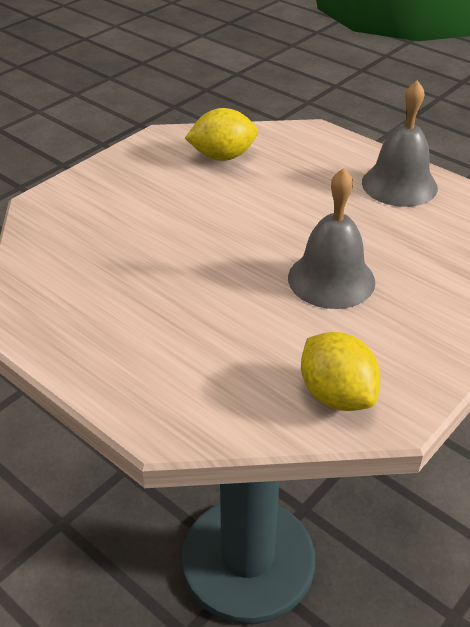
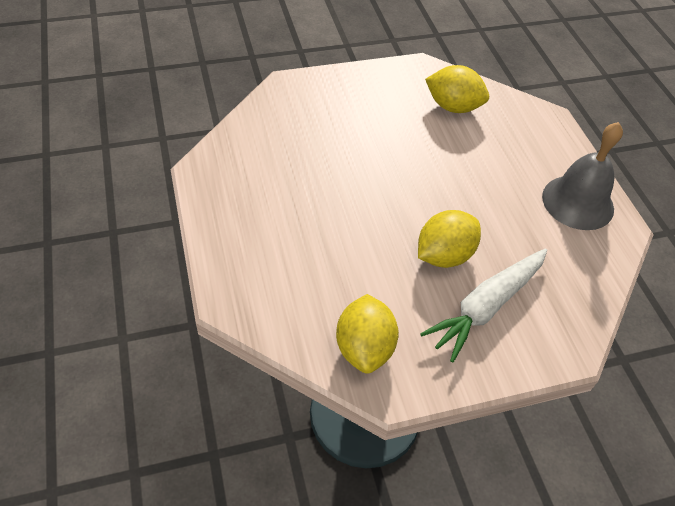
camera: 30 degrees right, 10 degrees up
(331, 279) = (444, 255): grey bell -> yellow lemon
(407, 302) = (486, 307): none -> white carrot

